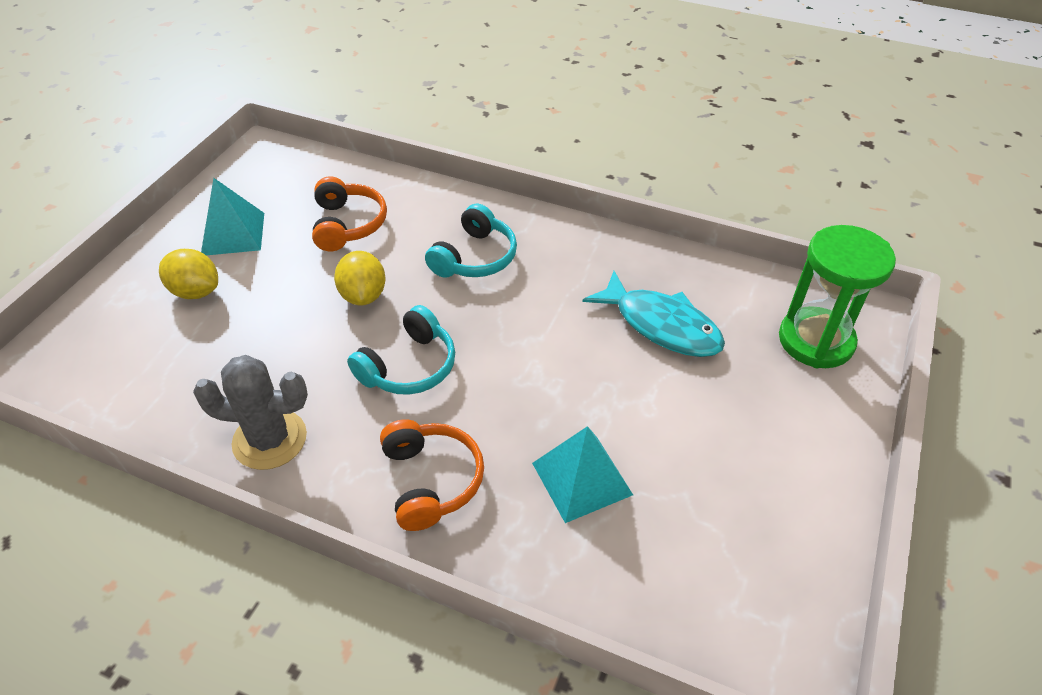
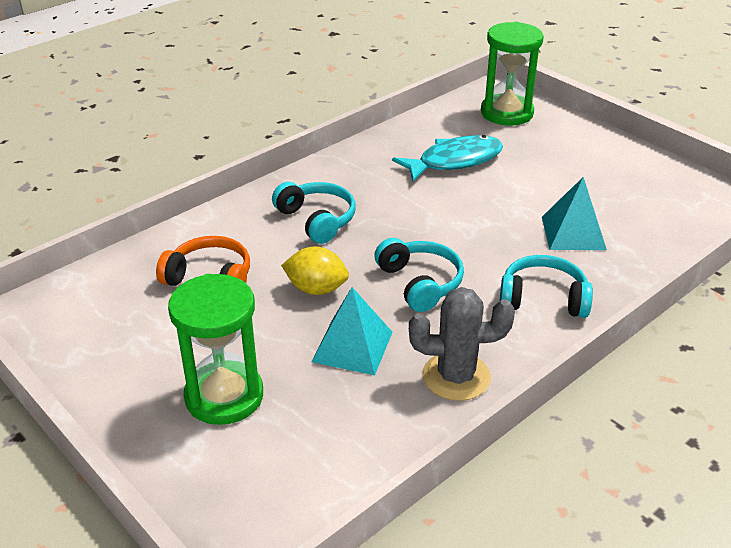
camera: 65 degrees left, 10 degrees down
(196, 291) = (224, 396): yellow lemon -> green hourglass
(233, 233) = (153, 356): turquoise pyramid -> turquoise pyramid (352, 346)
(270, 439) = (456, 376): grey cactus -> grey cactus turned 60 degrees clockwise
(431, 480) = (543, 299): orange headphones -> turquoise headphones

